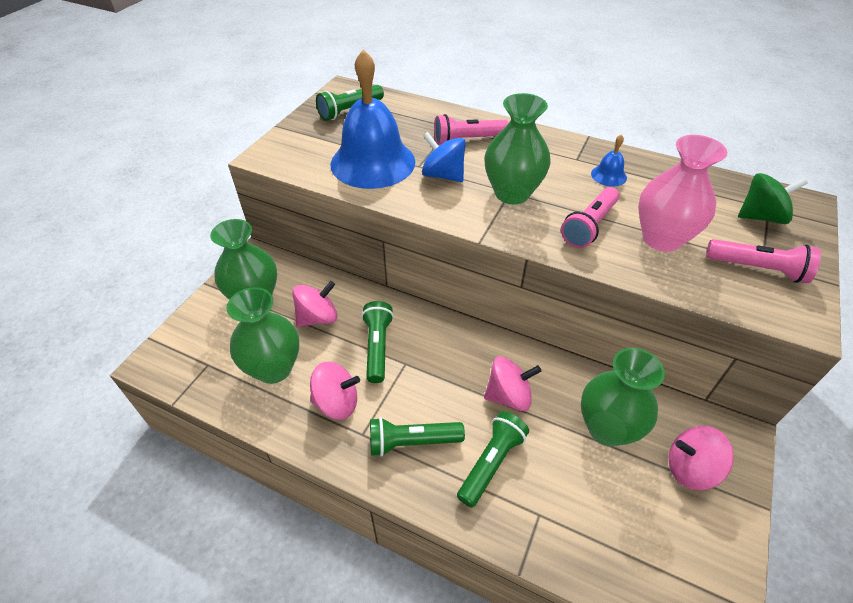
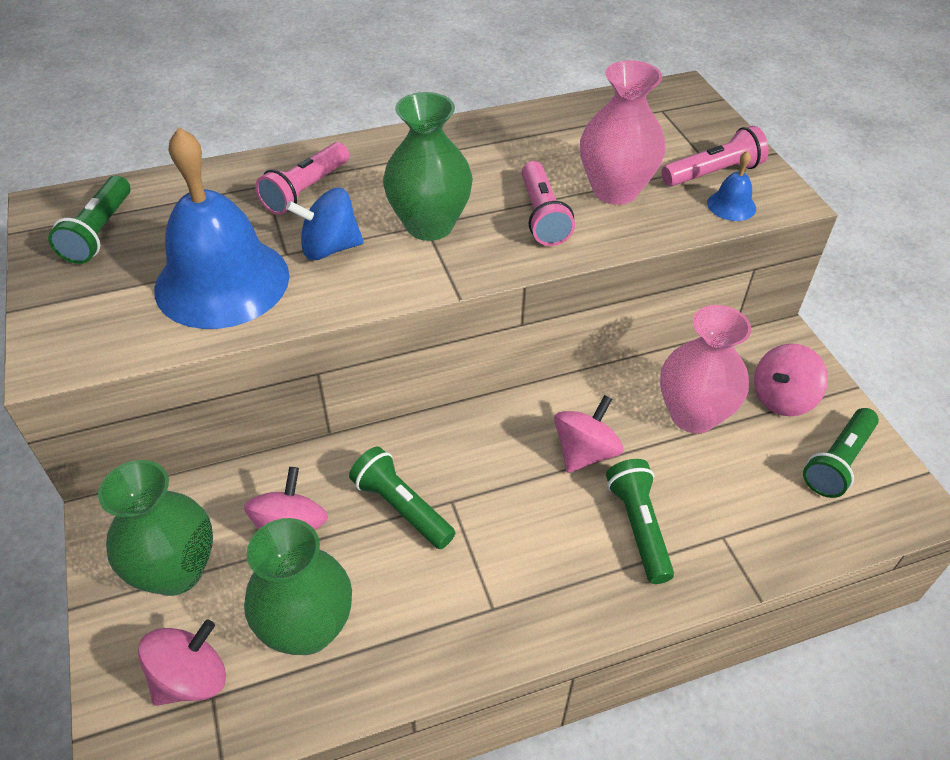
camera: 45 degrees left, 0 degrees up
(336, 402) = (427, 601): pink spinning top -> pink spinning top (191, 678)
(412, 442) = (549, 572): green flashlight -> green flashlight (838, 462)
(607, 428) = (693, 415): green vase -> pink vase
(608, 175) = (499, 152): blue bell -> blue bell (731, 205)
(760, 217) = (665, 122): green spinning top -> none

